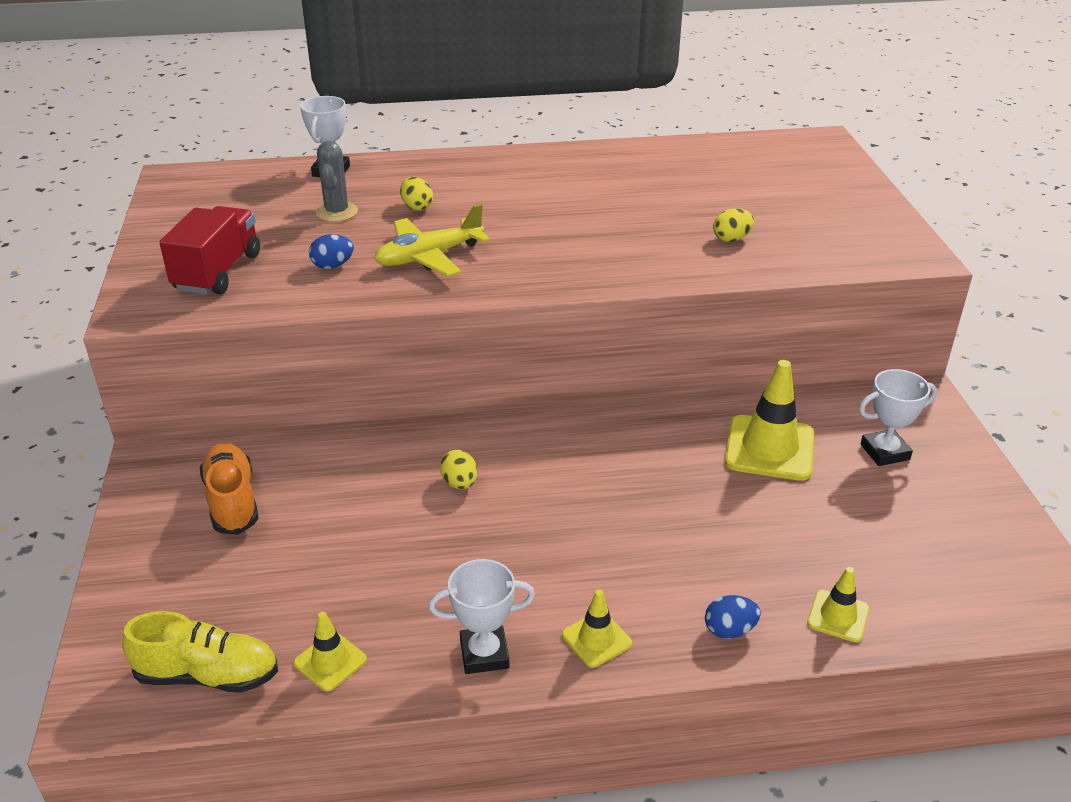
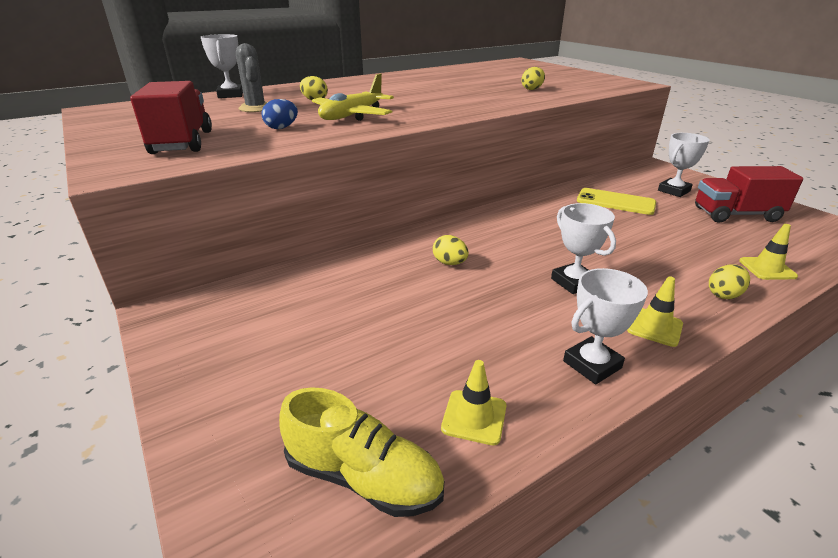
camera: 25 degrees left, 5 degrees down
(208, 675) = (363, 477): yellow shoe -> yellow shoe turned 45 degrees clockwise
(232, 501) = (270, 322): orange shoe -> none
(571, 554) = (573, 282): none -> white trophy
(729, 630) = (724, 295): blue egg -> yellow egg
(769, 448) = (615, 202): yellow traffic cone -> yellow phone
(921, 522) = (736, 215): none -> red truck

